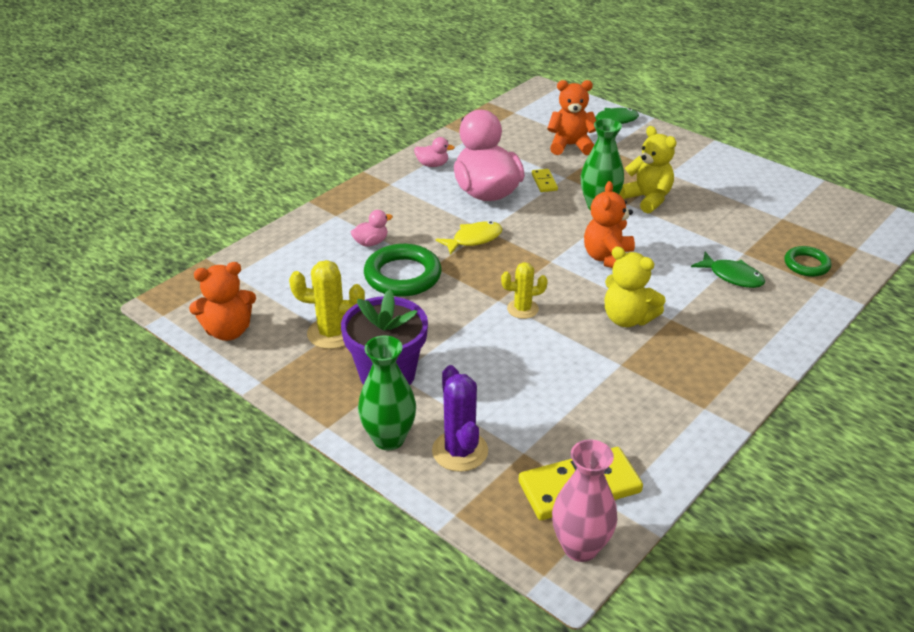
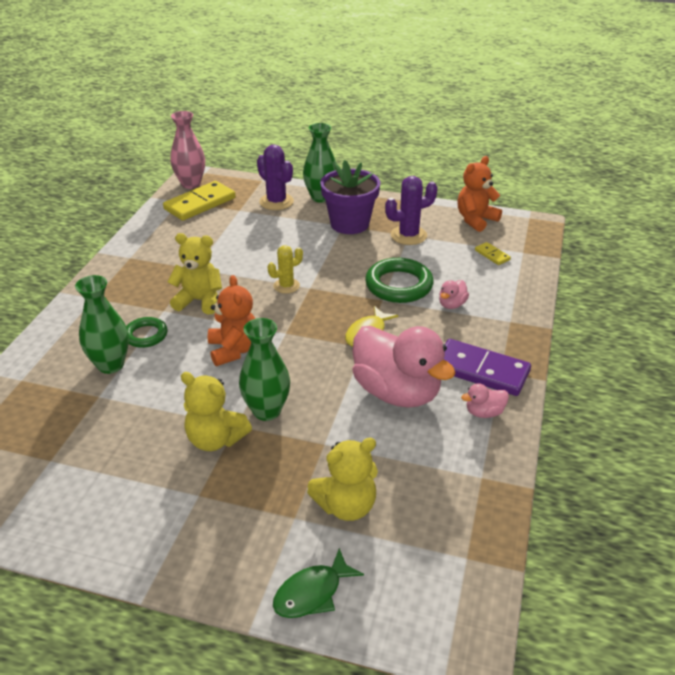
camera: 155 degrees right, 0 degrees up
(331, 333) = (408, 235): yellow cactus -> purple cactus
(405, 188) = (481, 370): none -> purple domino
(544, 182) = (344, 427): yellow domino -> yellow domino (492, 255)
(570, 146) = (346, 506): orange teddy bear -> yellow teddy bear
(732, 276) = (110, 365): green fish -> green vase
(806, 264) = (32, 400): green ring -> green ring (146, 335)

